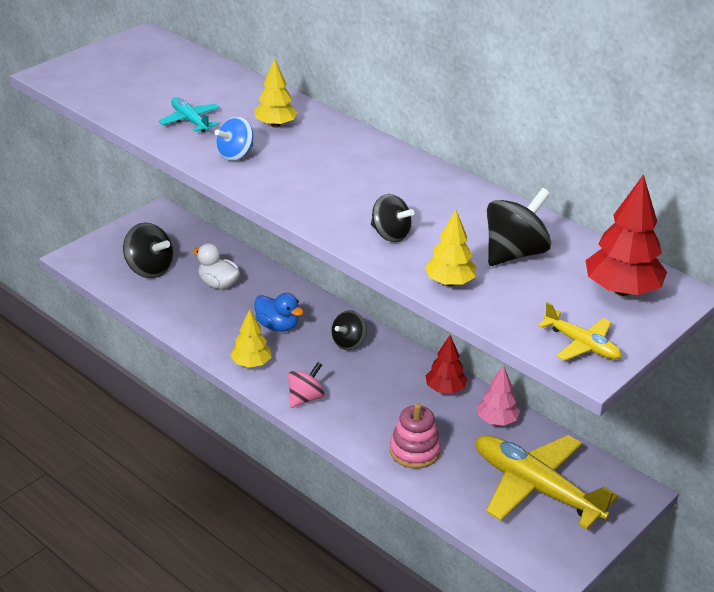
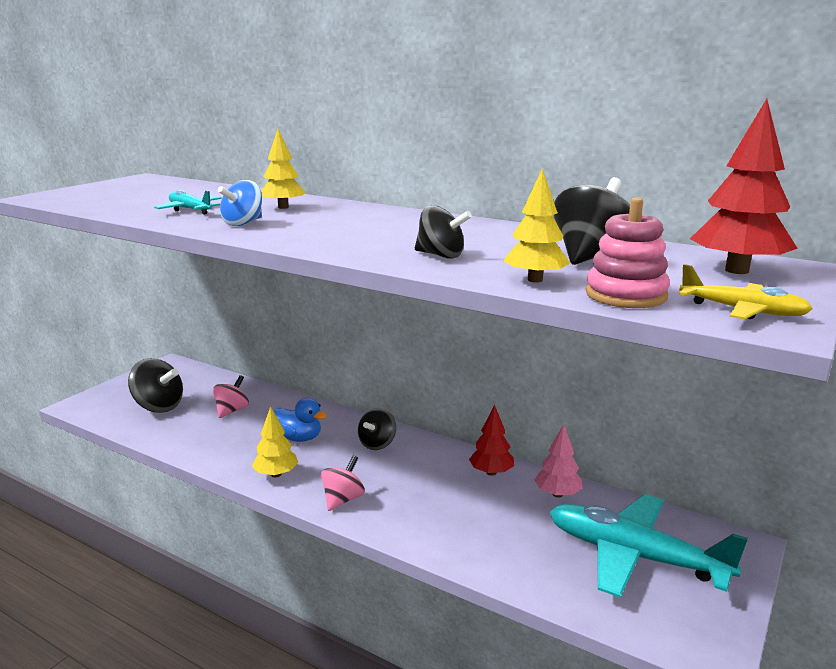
camera: 10 degrees left, 15 degrees down
(218, 284) = (232, 411): white duck -> pink spinning top
(414, 451) = (482, 536): pink stacking toy -> pink stacking toy (626, 295)
(537, 488) = (635, 557): yellow plane -> turquoise plane

